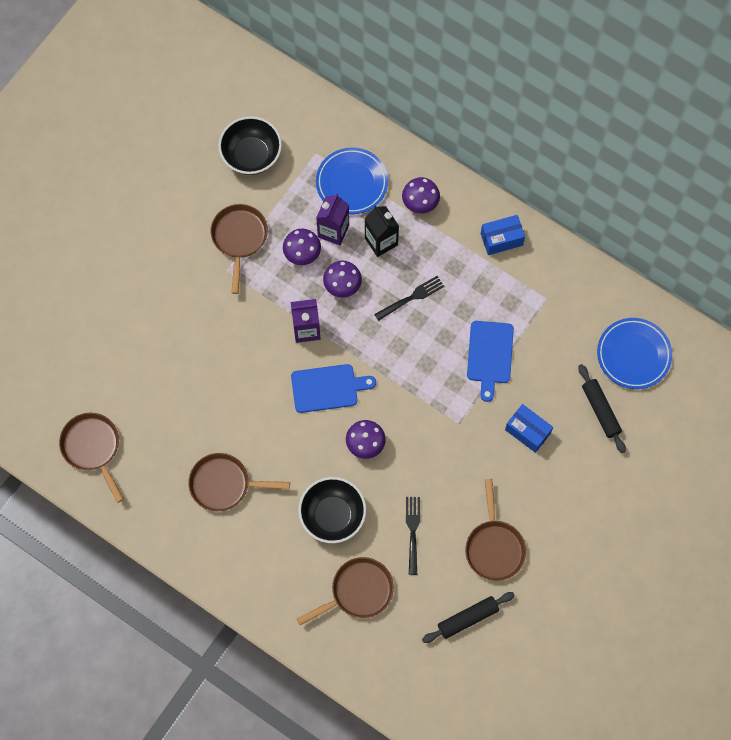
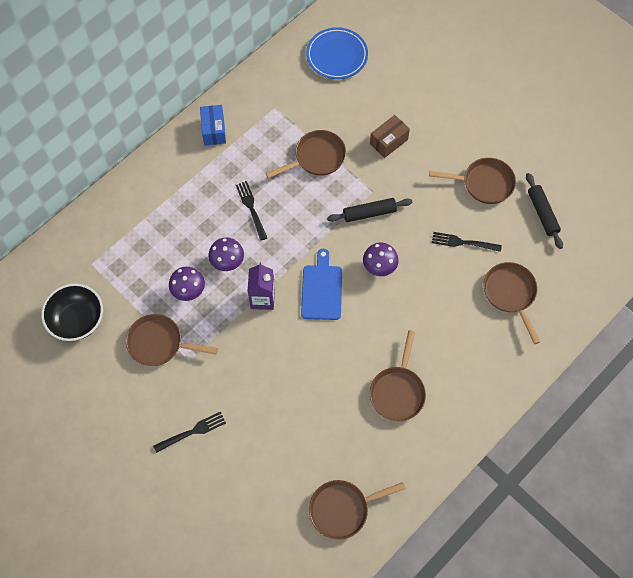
camera: 80 degrees left, 5 degrees down
(151, 290) = (192, 431): none -> black fork
(332, 515) = (440, 304): black bowl -> none
(333, 231) = (172, 261): purple carton -> none
(352, 183) = (129, 238): blue plate -> none
(381, 241) = (192, 224): black carton -> none
(420, 203) = (164, 187): purple mushroom -> none
(489, 355) = (317, 157): blue cutting board -> brown pan
(527, 431) = (388, 142): blue box -> brown box
(600, 410) = (379, 87): black rolling pin -> black rolling pin (369, 213)

